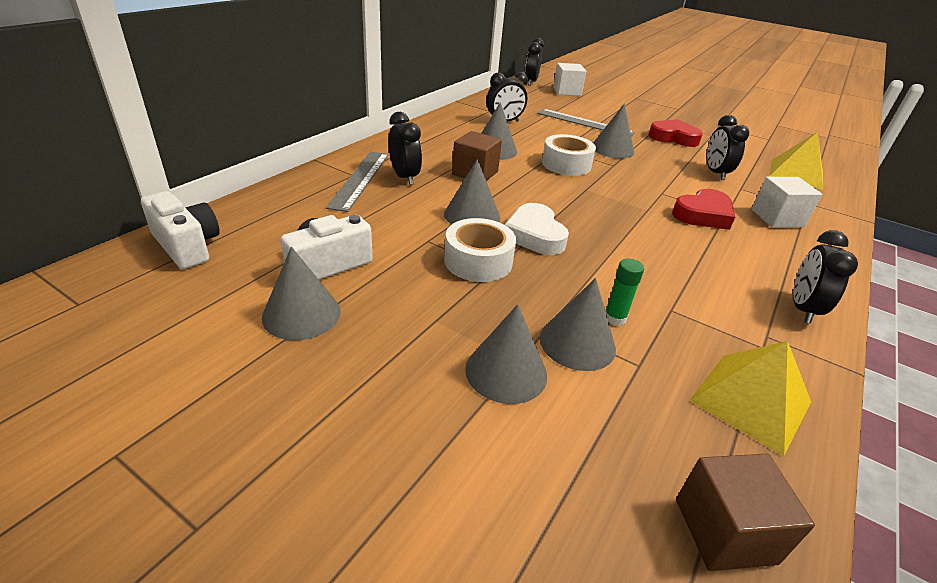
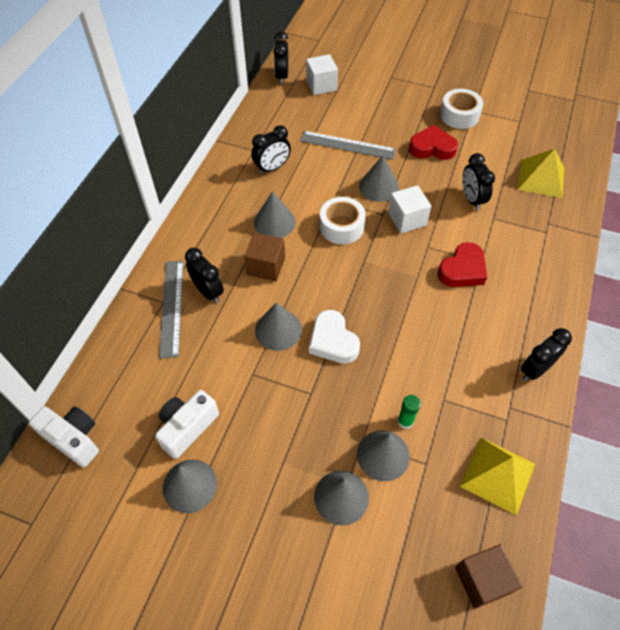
camera: 10 degrees left, 20 degrees up
(478, 261) = (297, 388): white tape -> white tape (459, 115)
(777, 218) = (522, 255): white cube -> white cube (407, 219)
(802, 309) = (535, 369): black clock -> black clock turned 45 degrees clockwise

